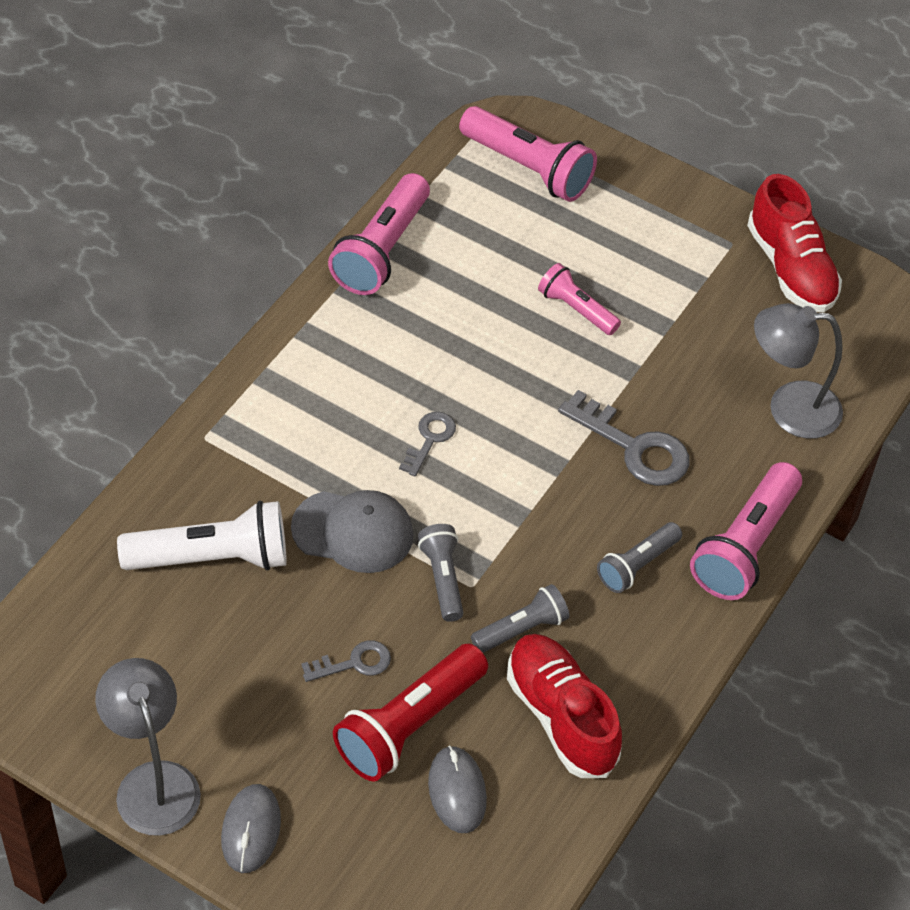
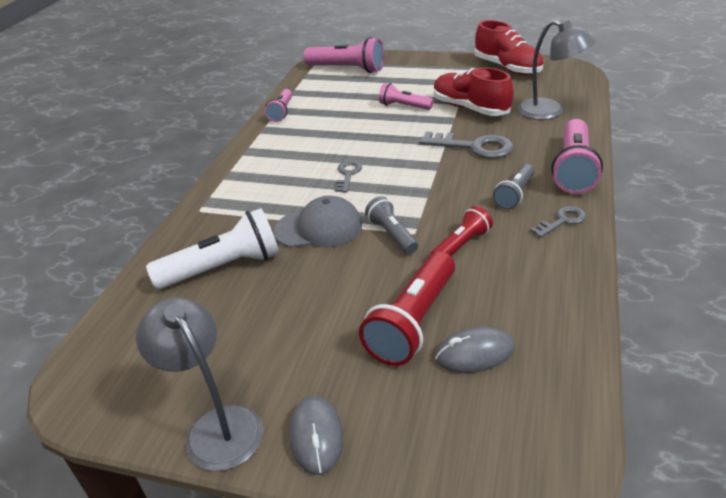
camera: 10 degrees left, 15 degrees down
(354, 663) = (352, 297): grey key -> grey key (562, 221)
(382, 251) = (282, 112): pink flashlight -> pink flashlight, size x0.59
(457, 791) = (474, 353): grey mouse -> grey mouse turned 75 degrees counterclockwise
(521, 629) = (461, 245): grey flashlight -> red flashlight
(561, 717) = (521, 284): red shoe -> red shoe (470, 108)
(789, 408) = (549, 112): grey lamp -> grey lamp turned 135 degrees counterclockwise

